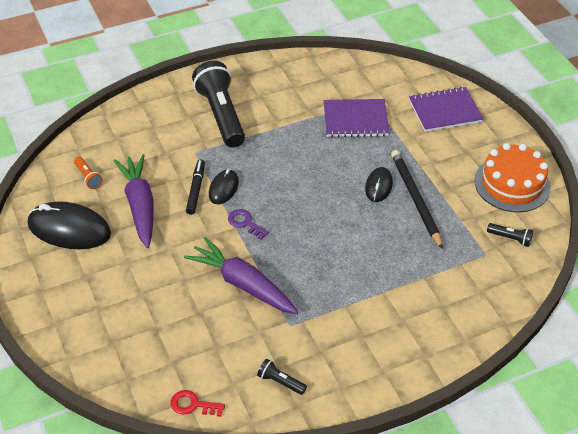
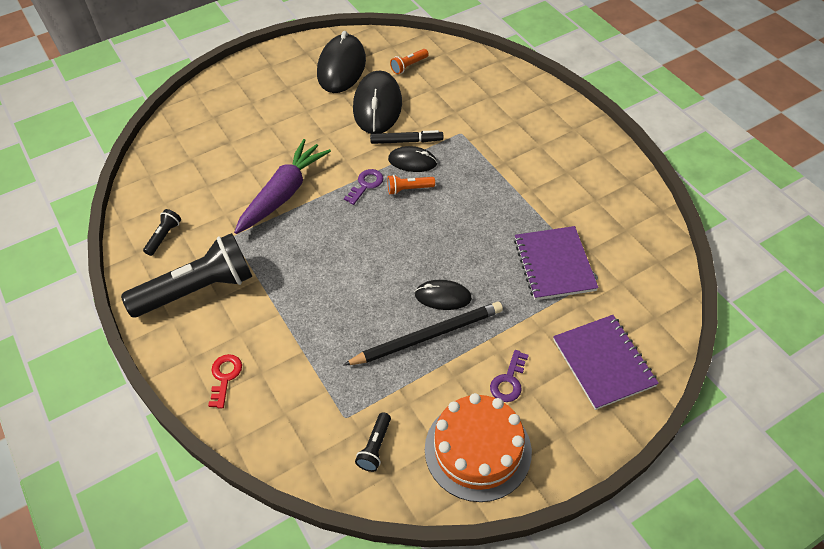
camera: 85 degrees right, 5 degrees up
(140, 206) = (377, 106): purple carrot -> black mouse
(193, 405) = (144, 179): red key -> red key (225, 377)
(220, 115) = (524, 143): black flashlight -> black flashlight (198, 289)
(257, 194) = (409, 189): none -> orange flashlight
(457, 160) = (509, 381): none -> purple key

